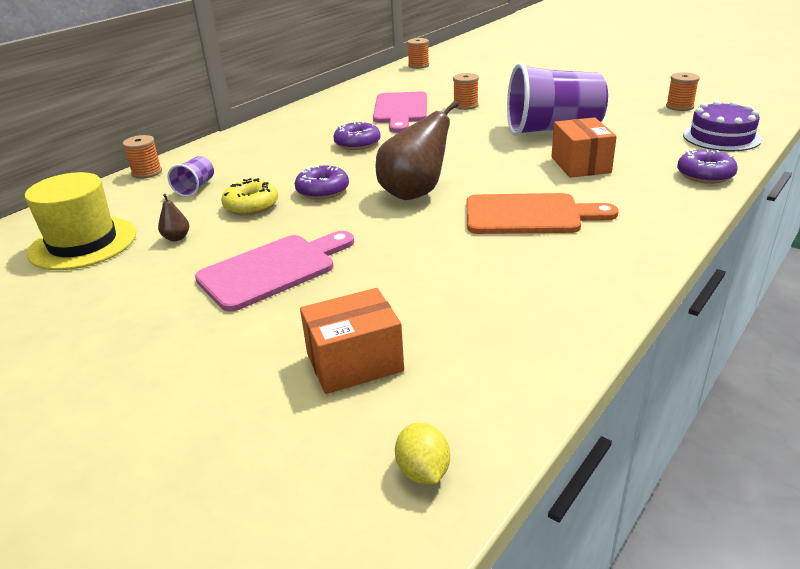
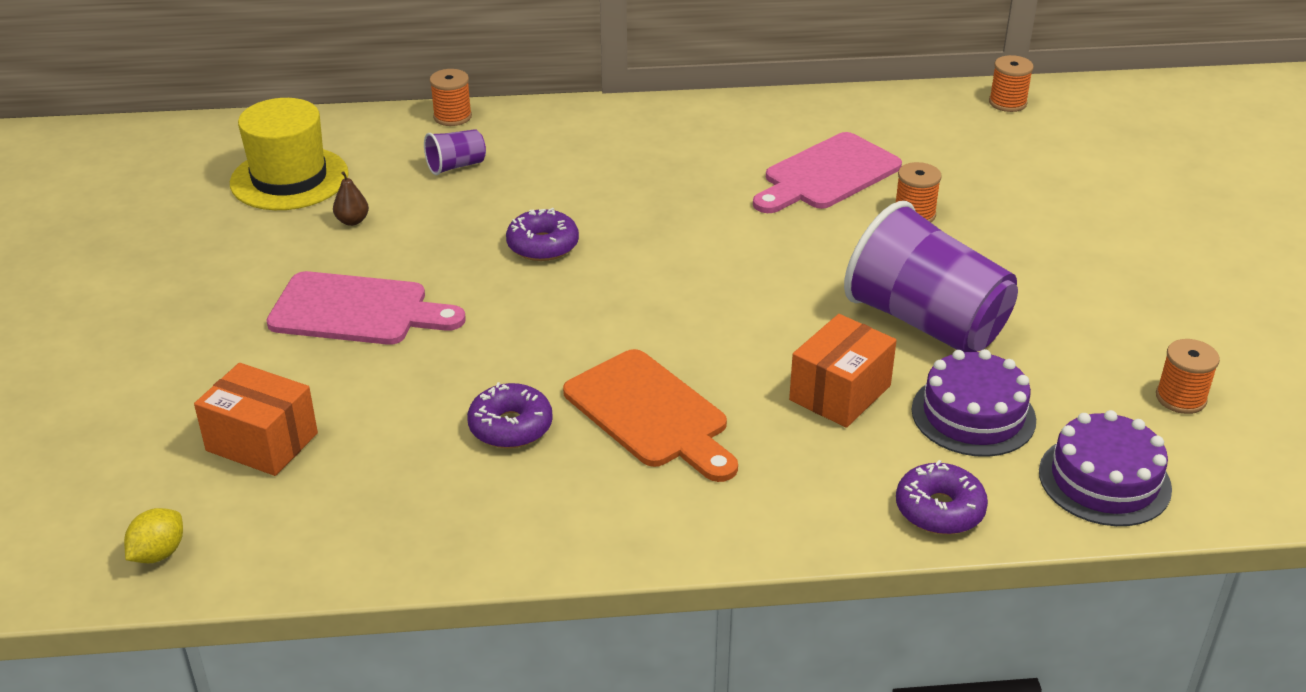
camera: 45 degrees right, 5 degrees up
(251, 206) = (459, 223): yellow donut -> none
(357, 143) = (687, 200): purple donut -> purple donut (510, 427)
(414, 193) = (609, 308): brown pear -> none
(638, 144) = (973, 415): none -> purple cake

